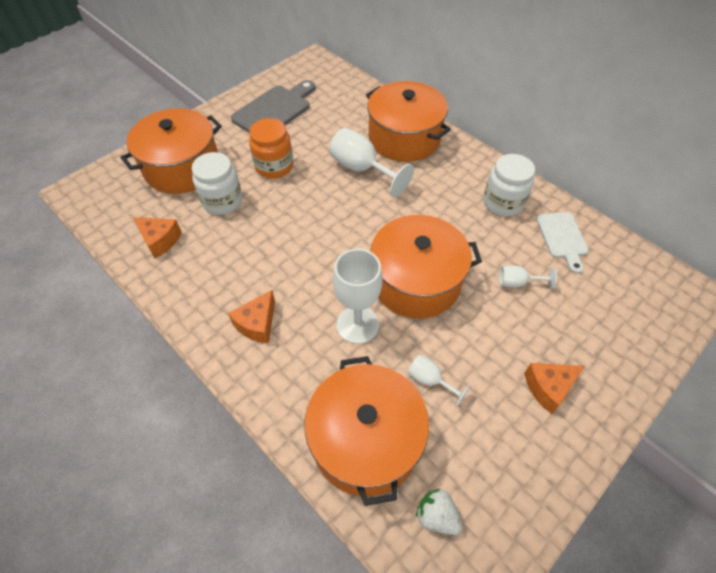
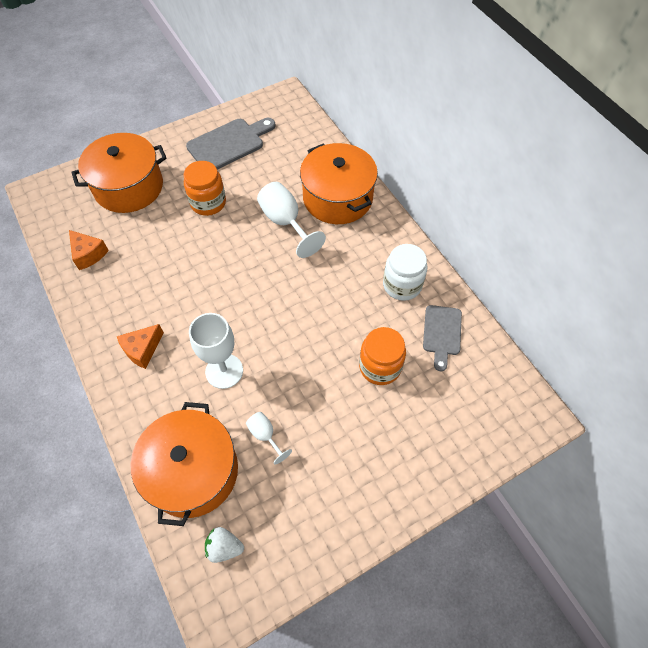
camera: 15 degrees right, 5 degrees up
(222, 201) = (152, 228): white jar -> none
(416, 281) = (290, 343): orange pot -> none
(436, 516) = (224, 547): white strawberry -> white strawberry turned 45 degrees counterclockwise
(517, 283) = (380, 367): white goblet -> orange jar
(548, 388) = (363, 468): orange cheese -> none
(562, 238) = (442, 333): white cutting board -> grey cutting board

